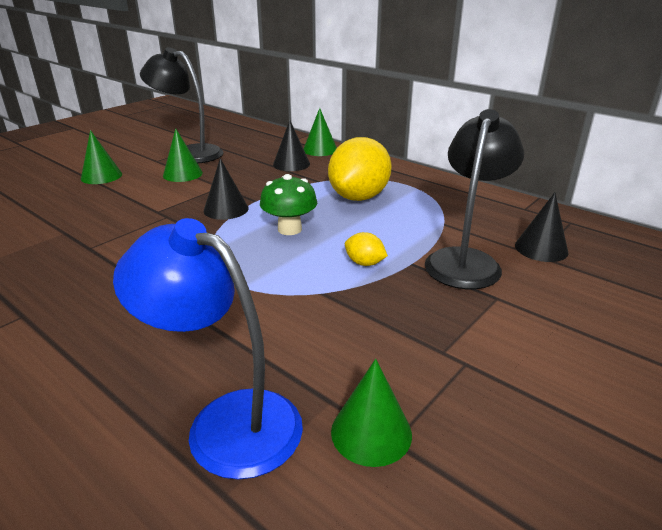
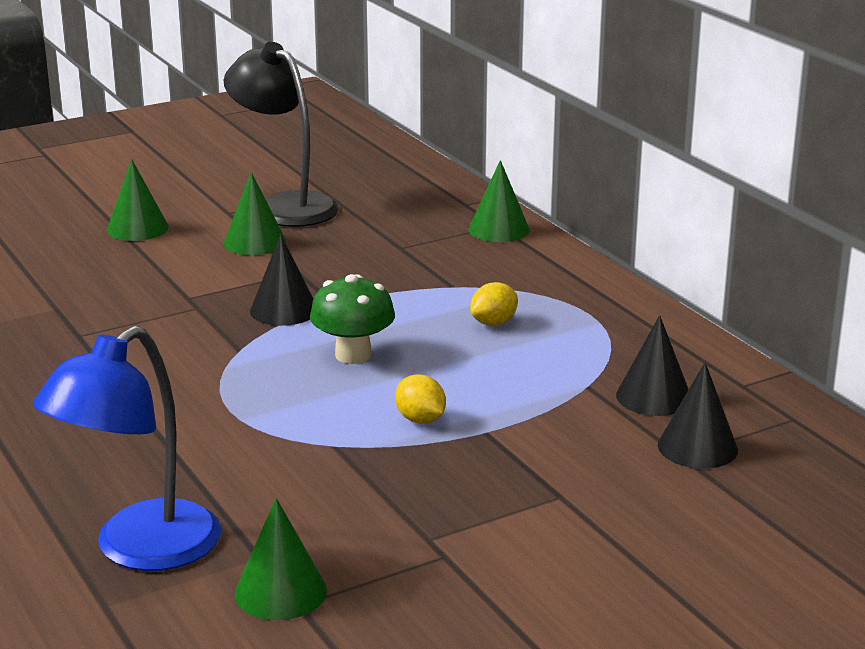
camera: 20 degrees right, 5 degrees down
(226, 421) = (140, 550): blue lamp -> blue lamp turned 105 degrees counterclockwise
(291, 164) = (432, 249): black cone -> black cone (653, 396)
(359, 197) = (494, 323): yellow lemon -> yellow lemon, size x0.44
(465, 260) = (566, 442): black lamp -> none

